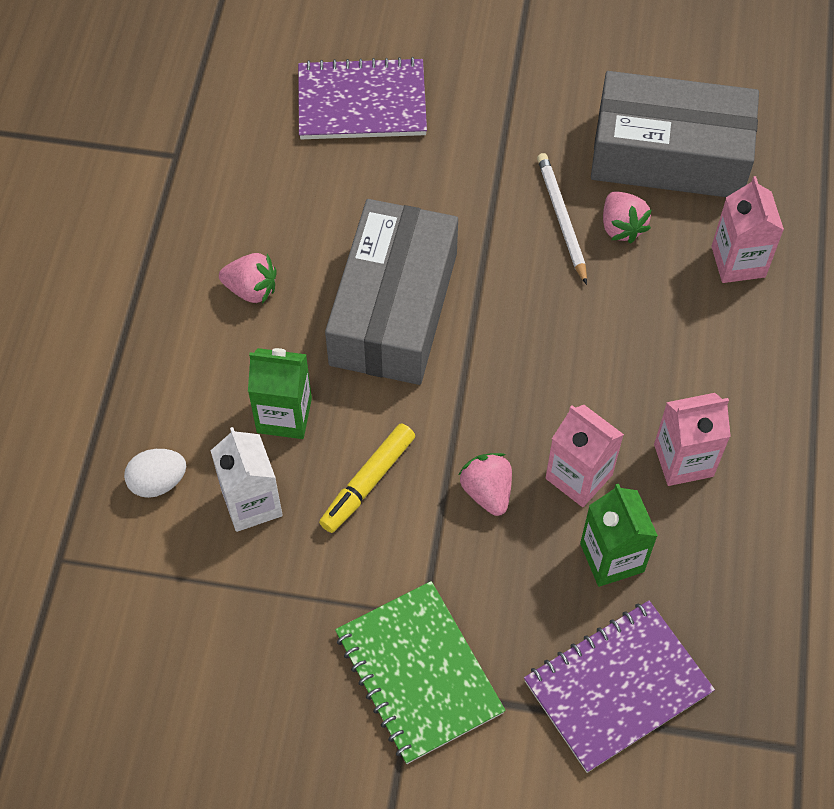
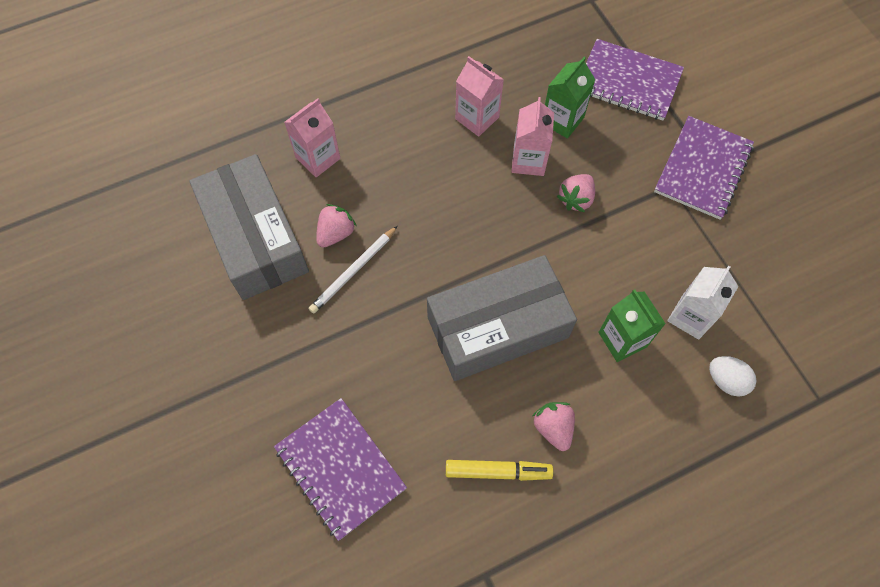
camera: 125 degrees left, 5 degrees up
(367, 482) = (623, 263): yellow marker -> yellow marker (498, 471)
(418, 673) = (702, 169): green notebook -> purple notebook

